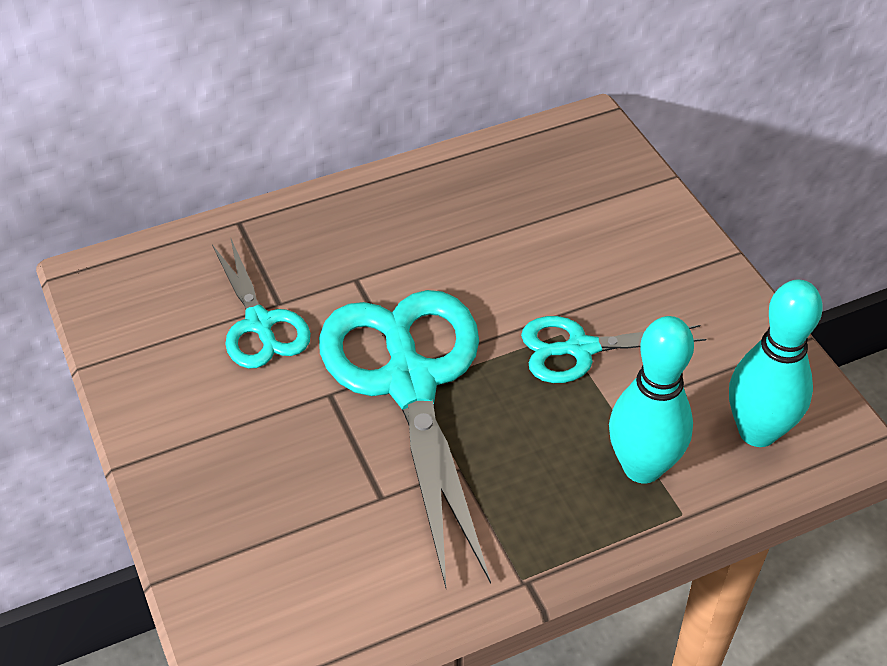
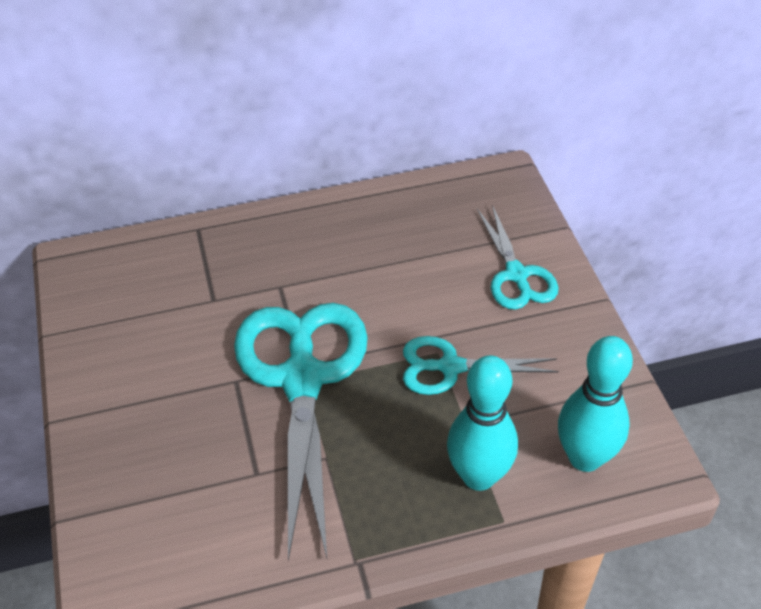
camera: 10 degrees right, 0 degrees up
(259, 324) = (193, 315): turquoise scissors -> turquoise scissors (516, 275)

